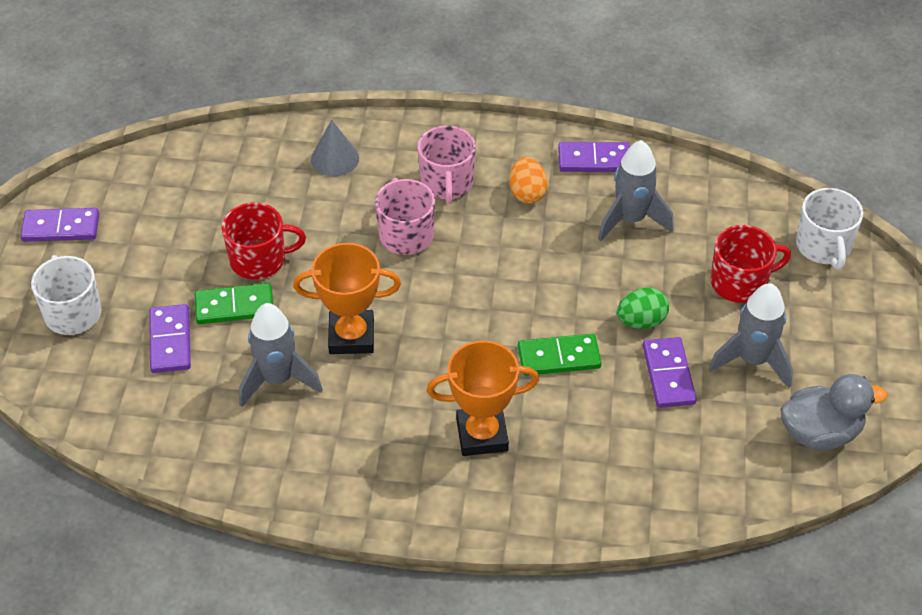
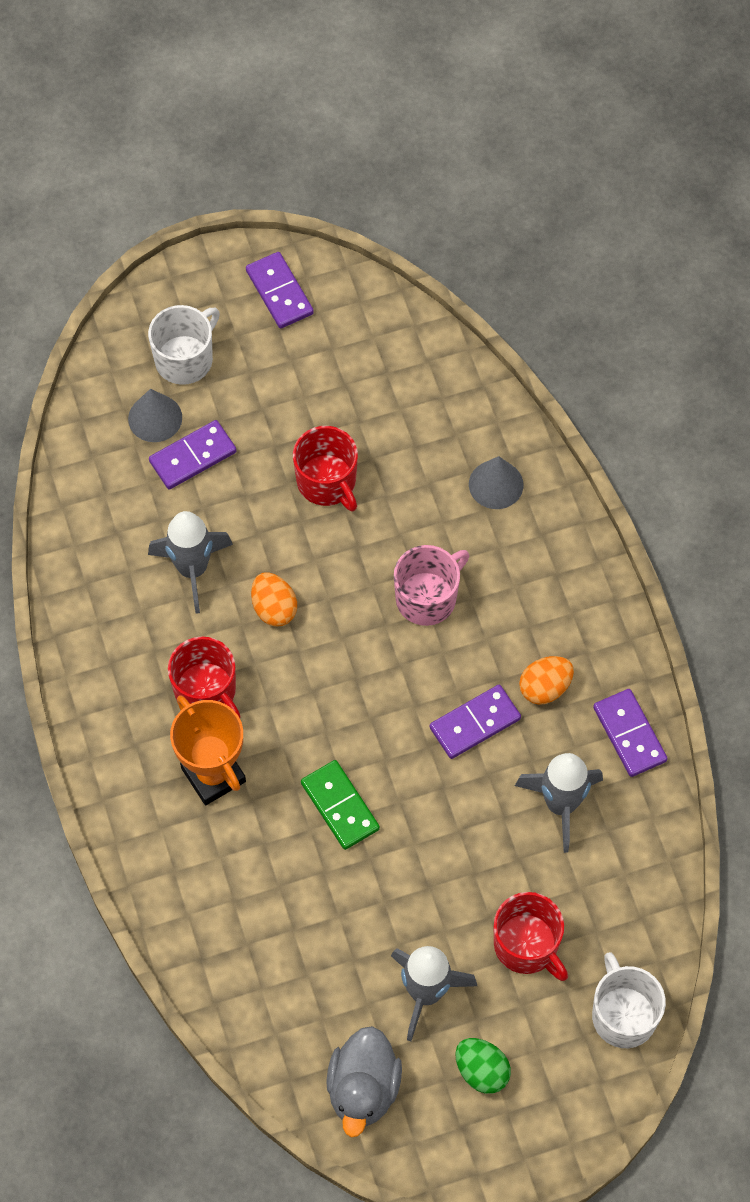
camera: 65 degrees right, 15 degrees up
(113, 354) = (155, 418): none -> grey cone
(234, 306) = (260, 489): green domino -> none
(351, 336) = (274, 608): orange trophy -> orange egg
(400, 411) = (206, 691): none -> red mug
(447, 183) = (518, 604): pink mug -> none
(641, 321) = (425, 866): green egg -> green egg (481, 1071)
(668, 375) = (368, 918): purple domino -> purple domino (475, 723)
(820, 433) = (363, 1089): grey duck -> grey duck turned 45 degrees clockwise
(823, 247) = (623, 1015): white mug -> white mug turned 105 degrees clockwise

